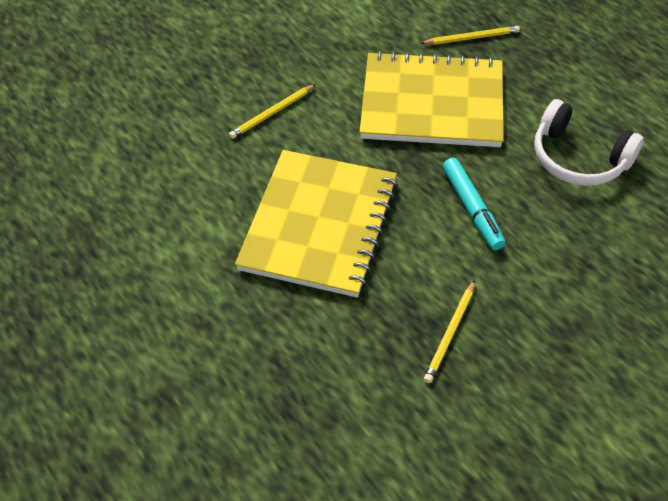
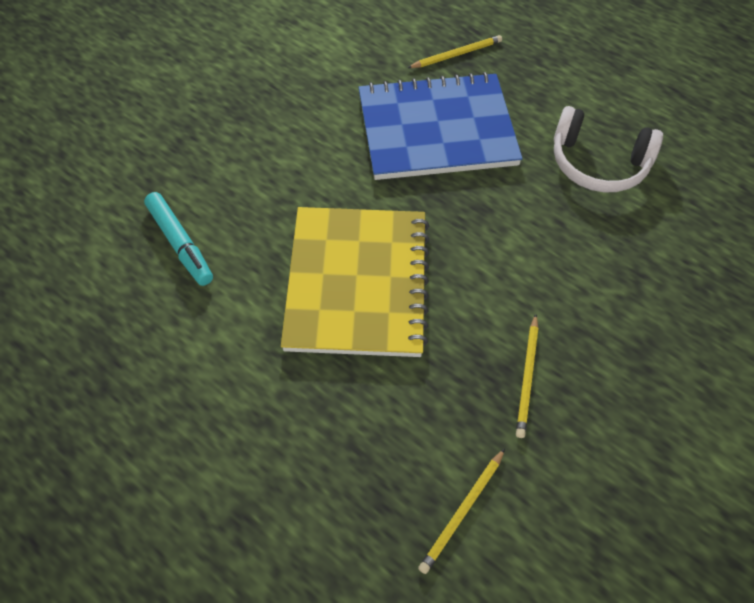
camera: 15 degrees left, 5 degrees up
(272, 113) = (273, 168): yellow pencil -> yellow pencil (462, 512)
(432, 103) = (436, 130): yellow notebook -> blue notebook
(472, 209) = (509, 236): turquoise marker -> turquoise marker (180, 244)

